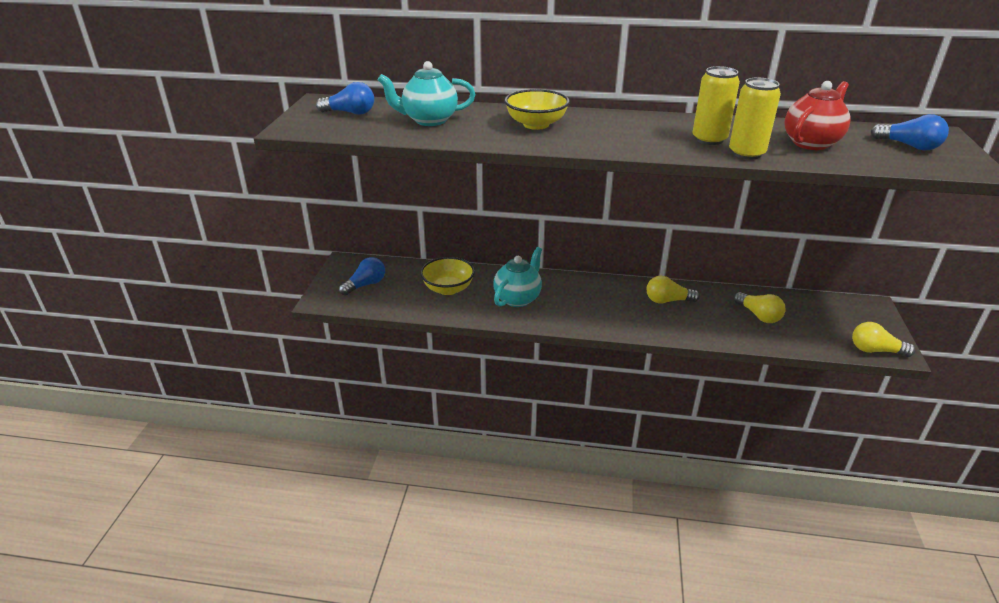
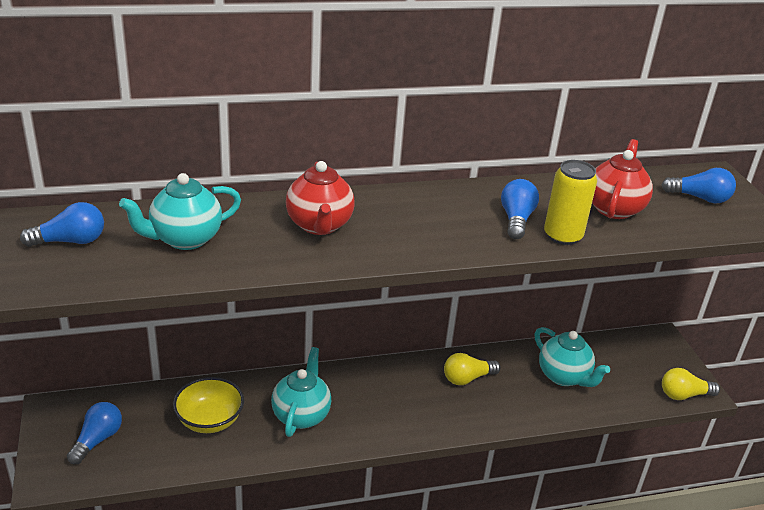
camera: 25 degrees left, 0 degrees up
(536, 124) = (319, 225): yellow bowl -> red teapot
(709, 139) = (516, 220): yellow can -> blue light bulb
(758, 315) = (564, 376): yellow light bulb -> turquoise teapot

